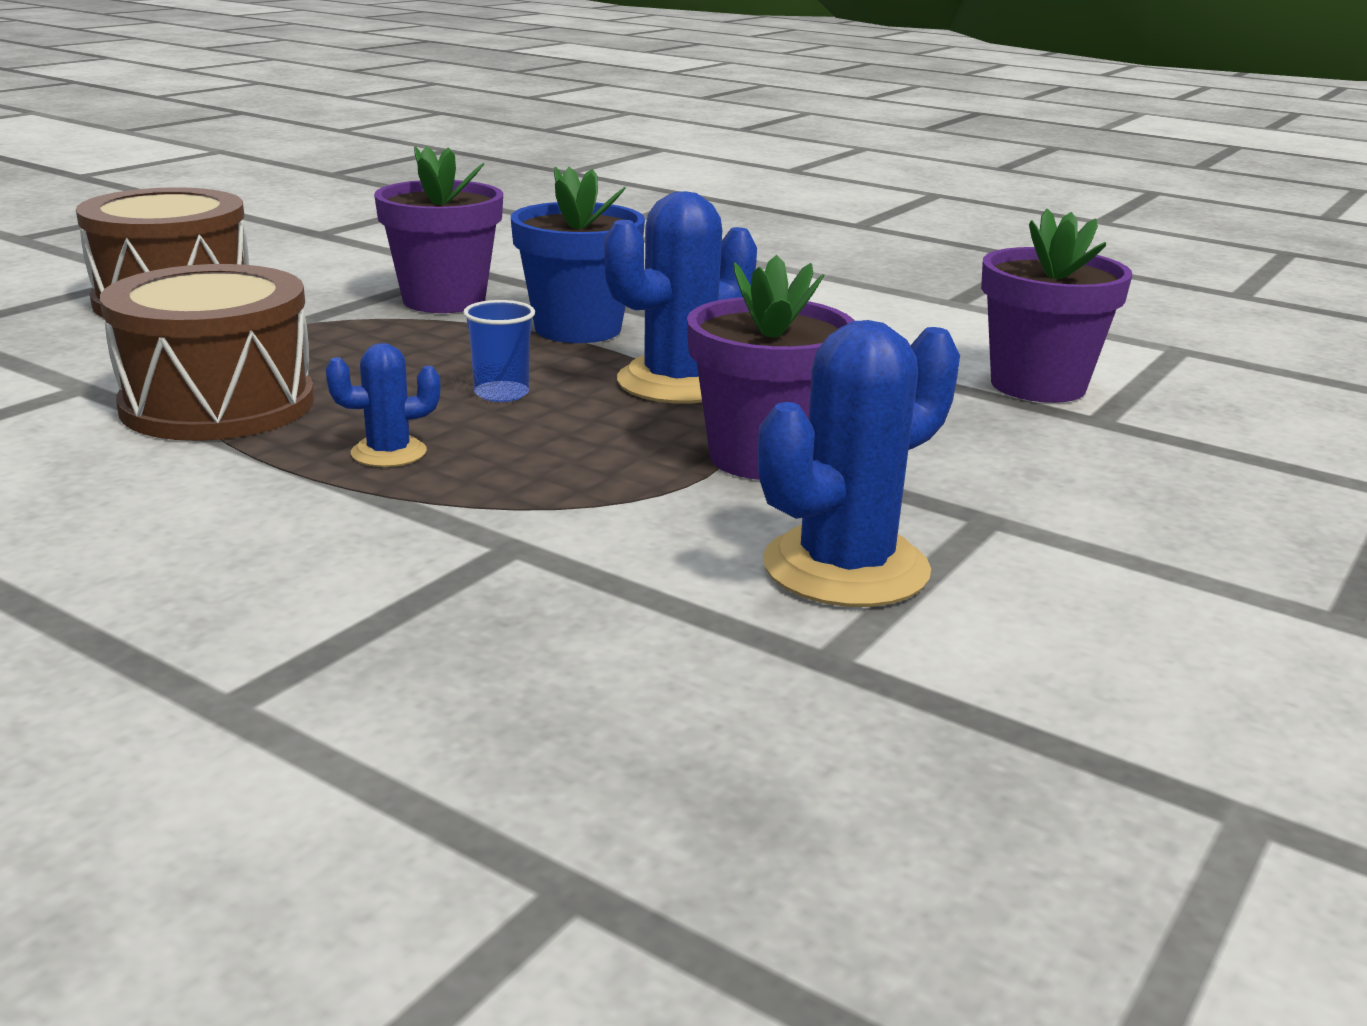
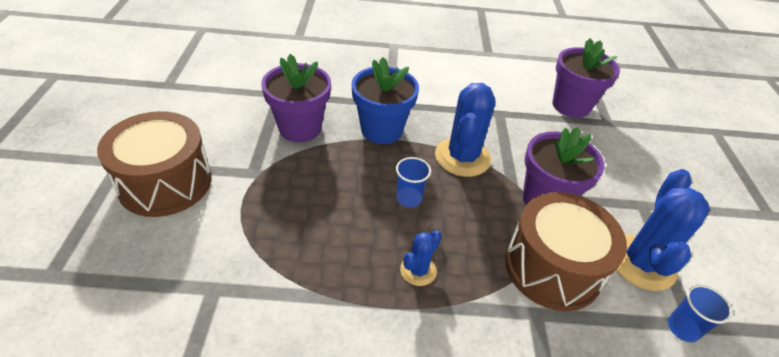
camera: 35 degrees left, 20 degrees up
(218, 404) = (300, 269): brown drum -> brown drum (552, 267)
(792, 654) = (682, 328): none -> blue cup

